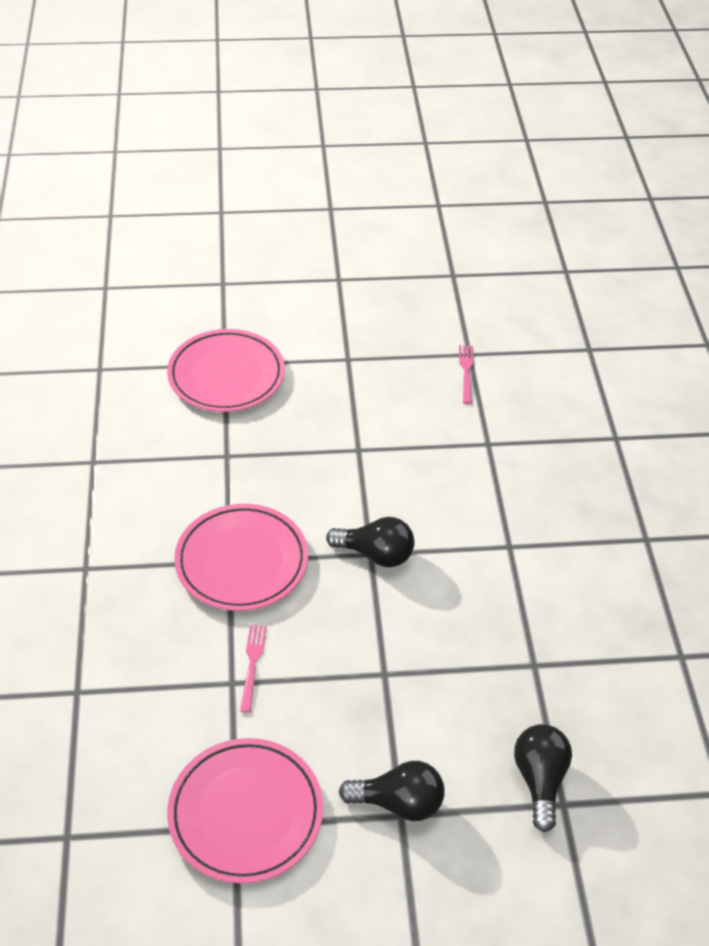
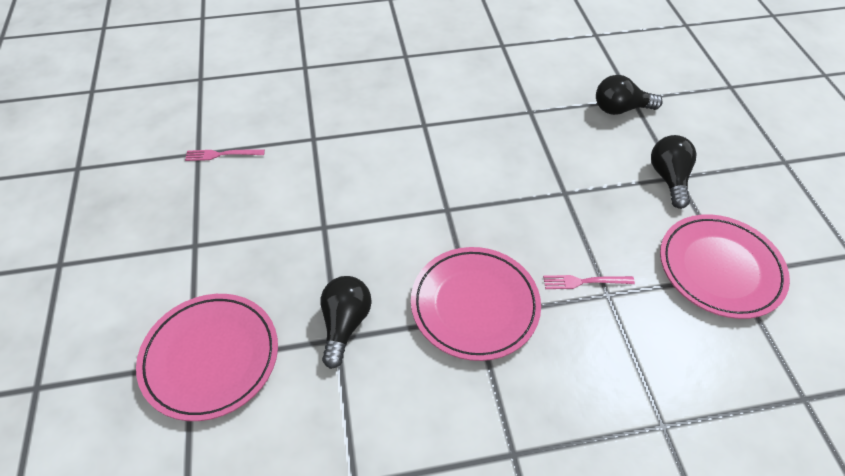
camera: 95 degrees left, 5 degrees up
(376, 554) = (447, 206): black light bulb -> black light bulb (345, 324)

